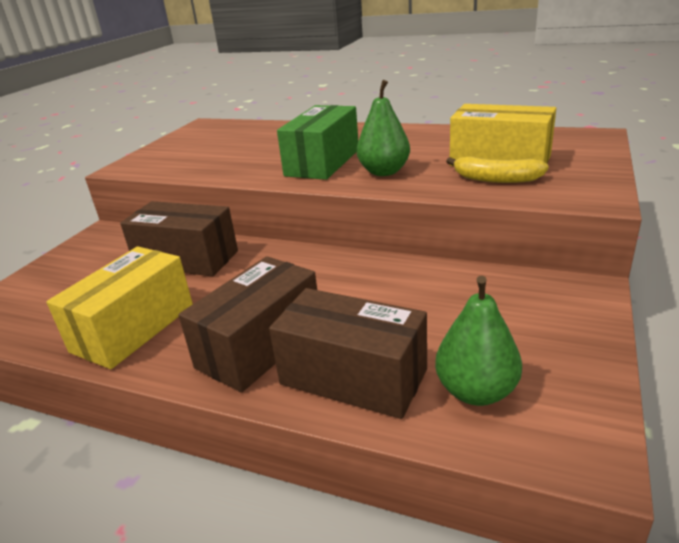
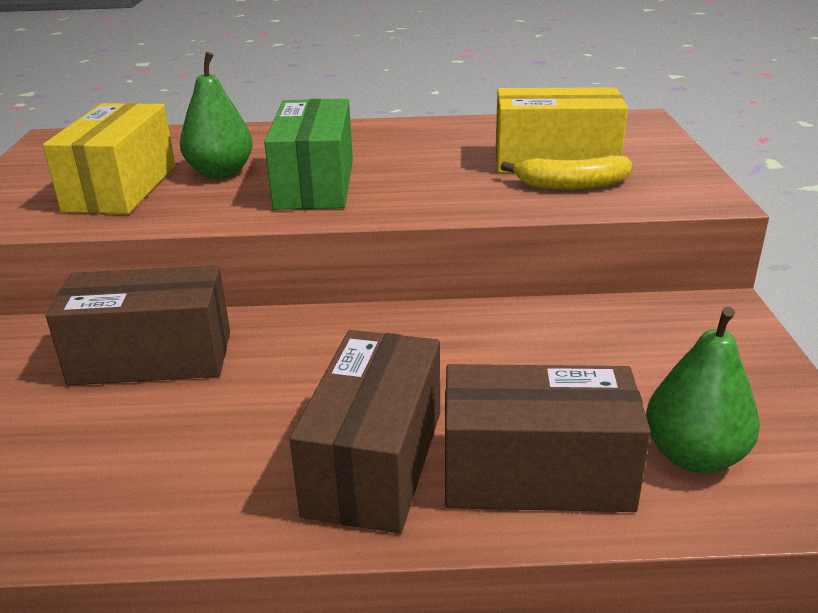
camera: 25 degrees left, 0 degrees up
(134, 328) = (147, 481): yellow box -> yellow box (121, 188)
(384, 172) = (417, 189): green pear -> green pear (220, 173)

